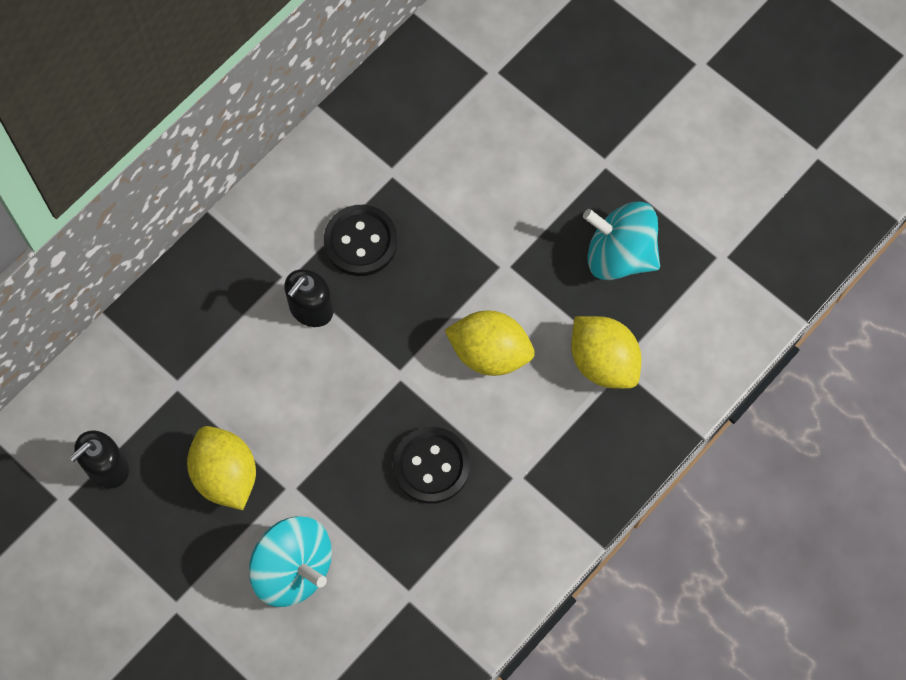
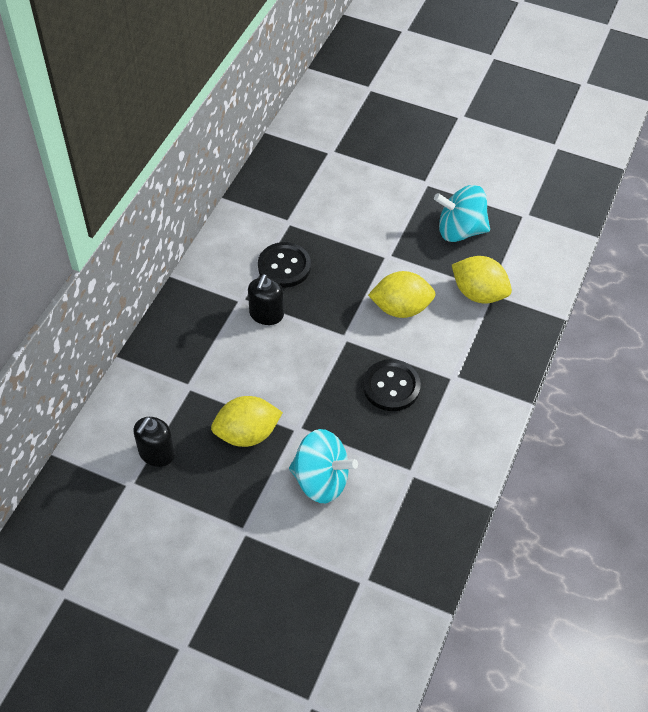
camera: 20 degrees left, 15 degrees down
(225, 475) = (247, 434): yellow lemon -> yellow lemon turned 60 degrees counterclockwise

